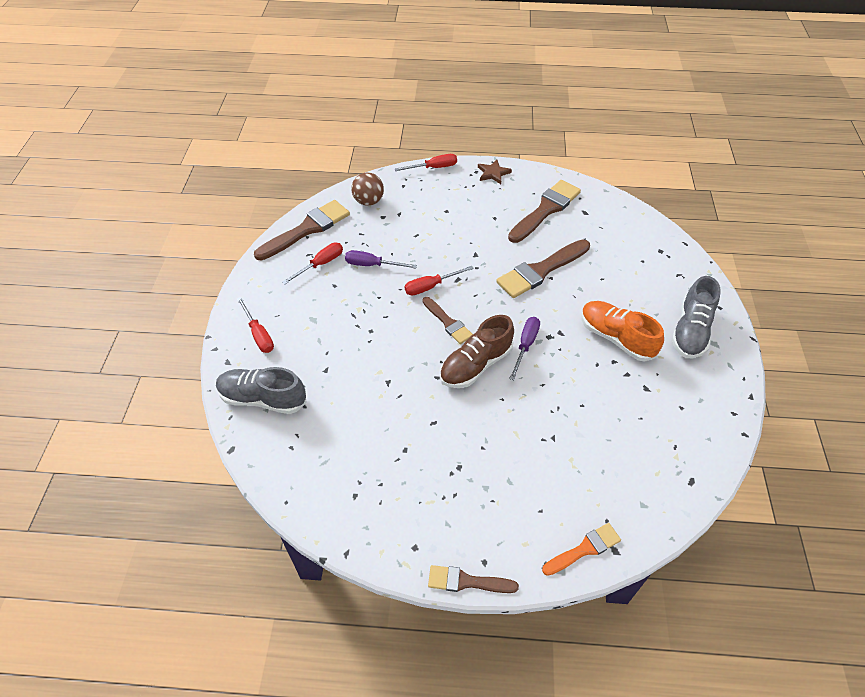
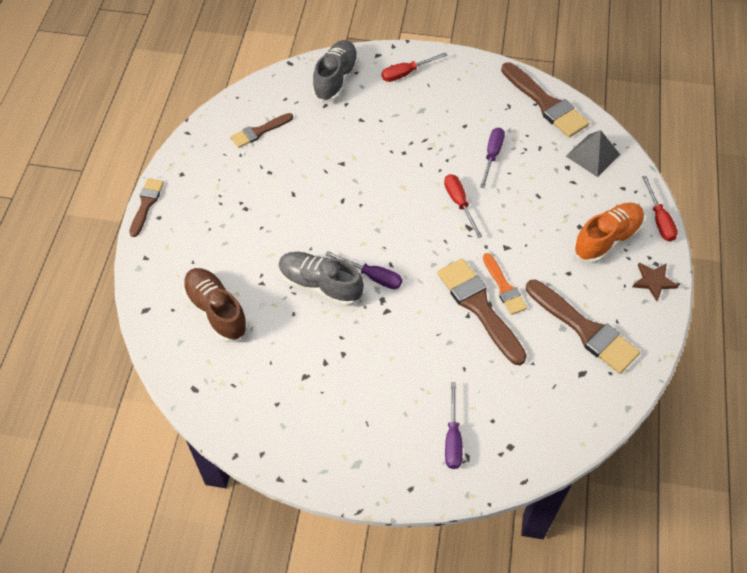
camera: 95 degrees right, 5 degrees up
(320, 264) = (494, 115): red screwdriver -> none
(368, 201) = (593, 155): brown ball -> grey pyramid
(448, 322) = (409, 214): brown brush -> brown brush (259, 131)
(475, 365) = (353, 231): brown shoe -> brown shoe (216, 311)
(584, 549) = (152, 287): orange brush -> orange brush (504, 287)
(616, 338) = (374, 363): orange shoe -> orange shoe (607, 239)
(667, 283) = (452, 438): none -> purple screwdriver
(690, 331) = (376, 443): grey shoe -> grey shoe (320, 285)

